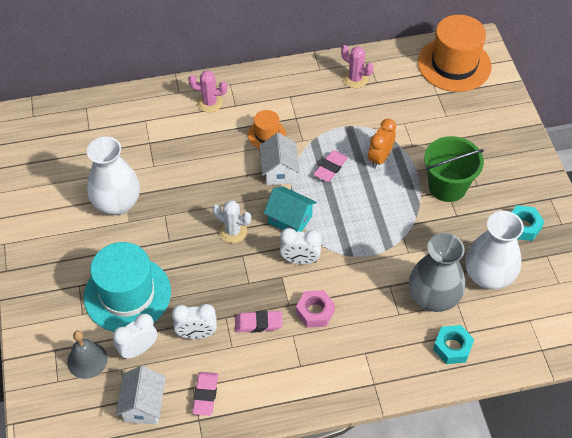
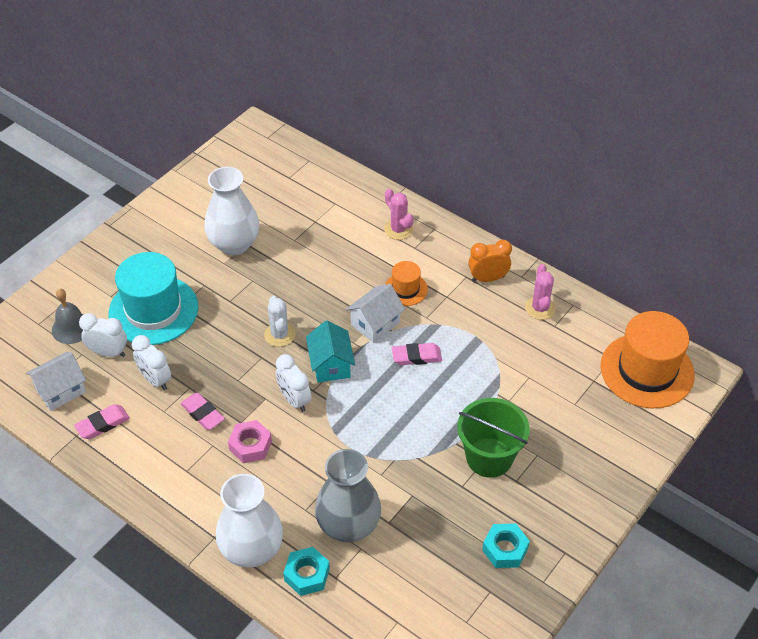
camera: 50 degrees right, 5 degrees down
(379, 158) = (466, 385): orange clock -> orange clock (488, 278)
(488, 276) = (416, 555): white vase -> white vase (252, 549)

